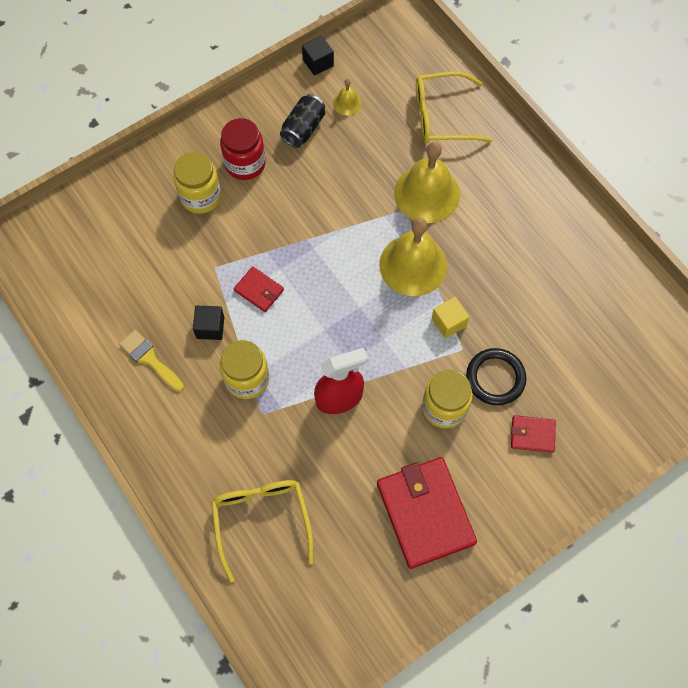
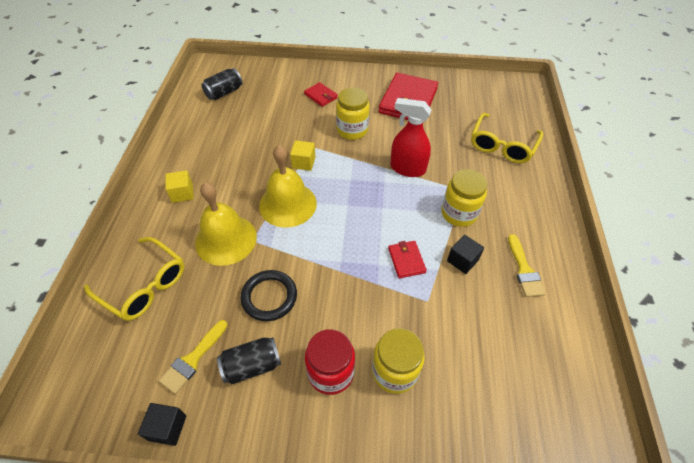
camera: 140 degrees left, 15 degrees down
(347, 103) = (193, 359): yellow bell -> yellow brush
(495, 378) = (310, 125): black ring -> black ring (269, 297)
(516, 203) = (182, 193): none -> yellow cube
(641, 348) = (224, 93): none -> black can

